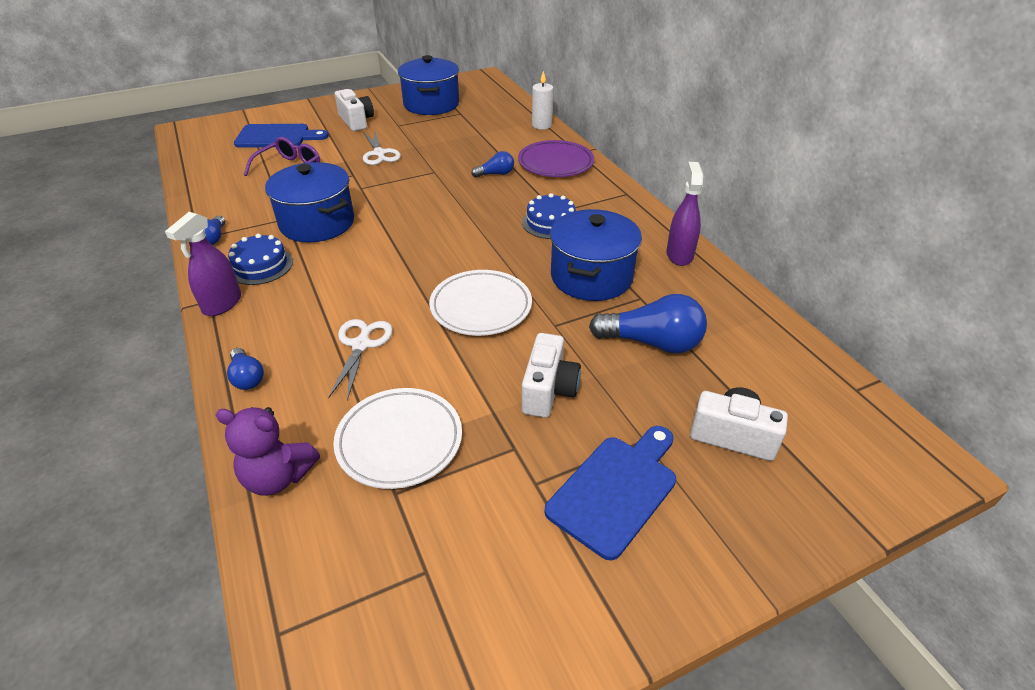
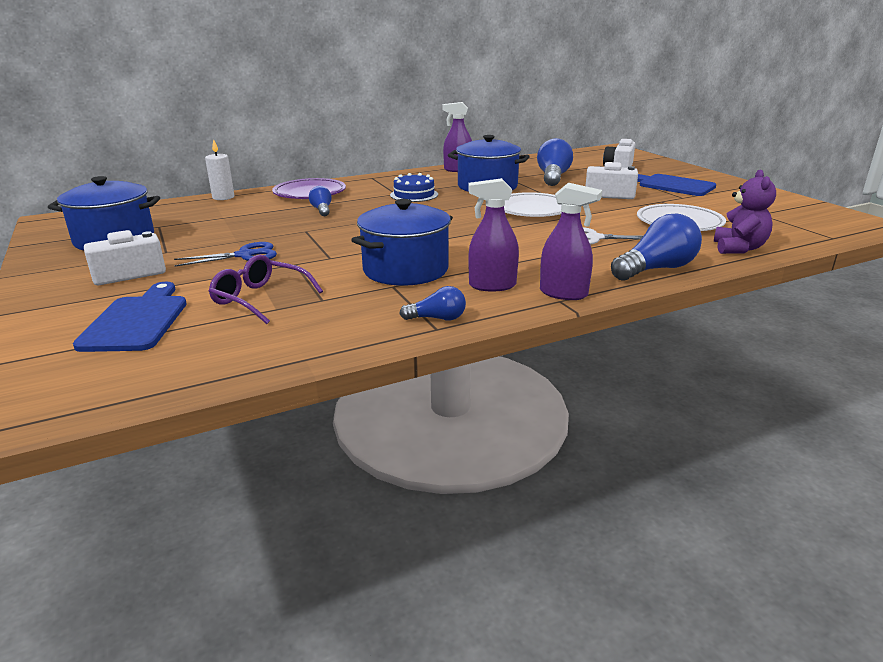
camera: 90 degrees left, 15 degrees down
(247, 377) = (656, 269): blue light bulb -> blue light bulb, size x1.85
(260, 266) = (492, 286): blue cake -> purple spray bottle
(379, 153) = (245, 255): white scissors -> blue scissors

